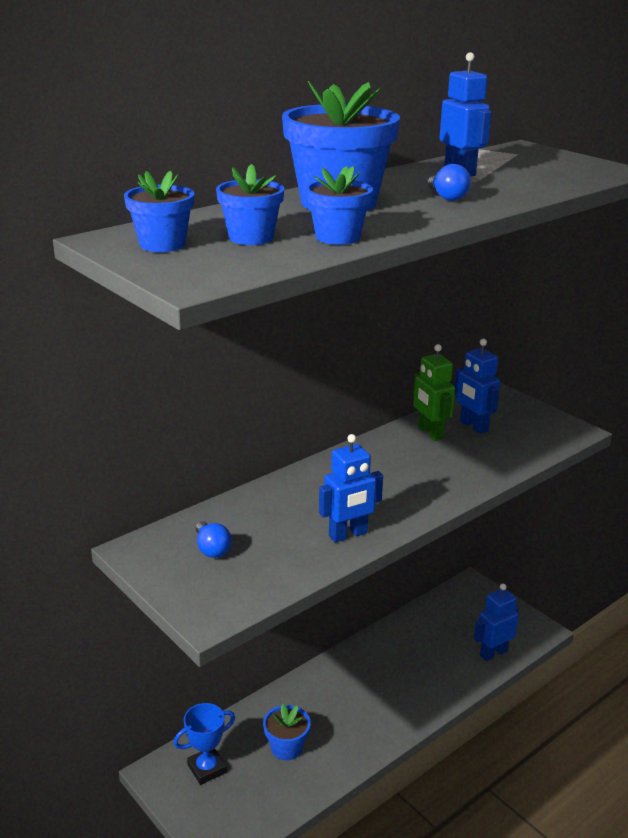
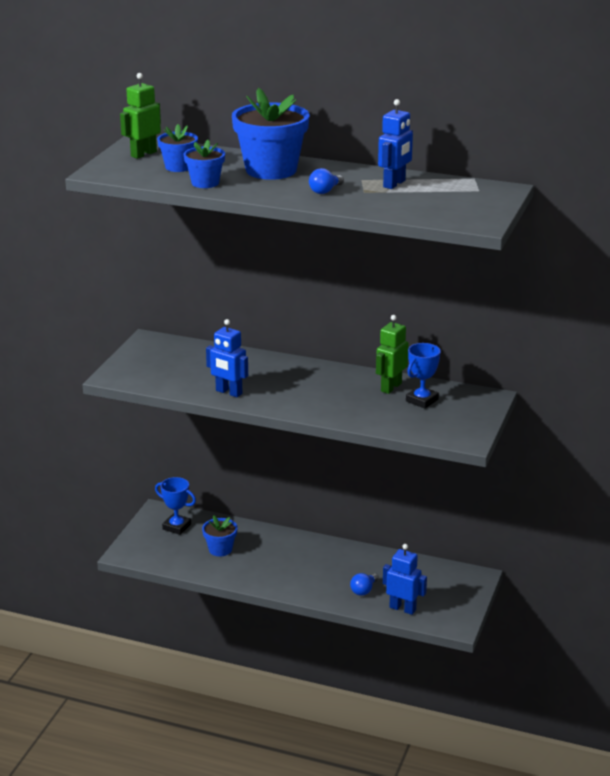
camera: 60 degrees right, 0 degrees up
(162, 244) = (143, 154): blue flower pot -> green robot
(212, 549) = (171, 358): blue light bulb -> blue light bulb (364, 590)
(473, 426) = (422, 400): blue robot -> blue trophy

